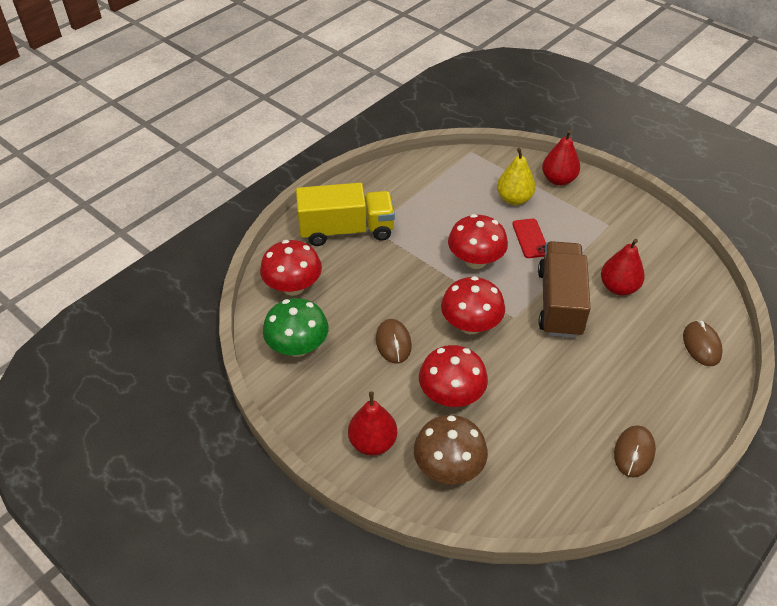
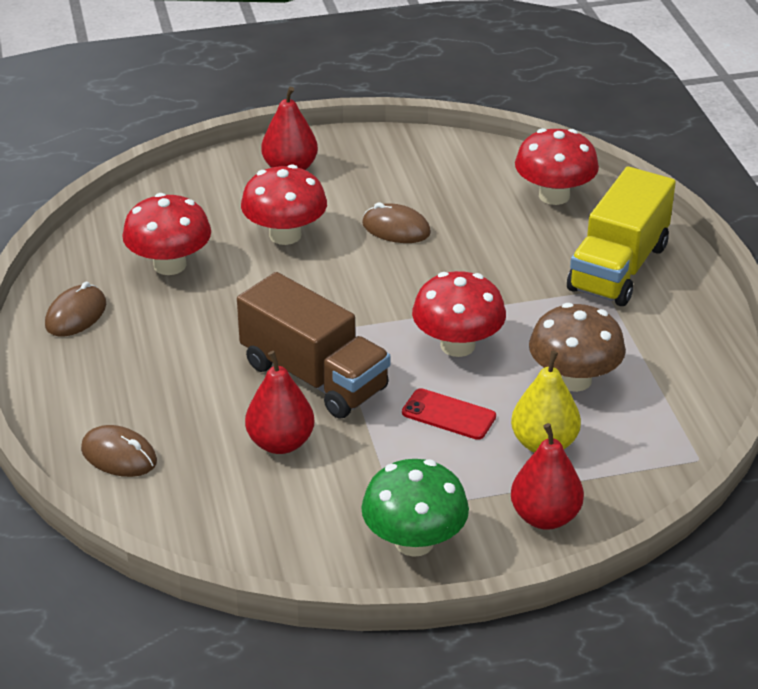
camera: 125 degrees right, 10 degrees down
(298, 347) = (459, 169): green mushroom -> green mushroom (414, 542)
(448, 467) = (211, 198): brown mushroom -> brown mushroom (574, 379)
(470, 325) = (360, 291): red mushroom -> red mushroom (170, 265)
(634, 452) = (76, 315): brown mouse -> brown mouse turned 60 degrees clockwise

